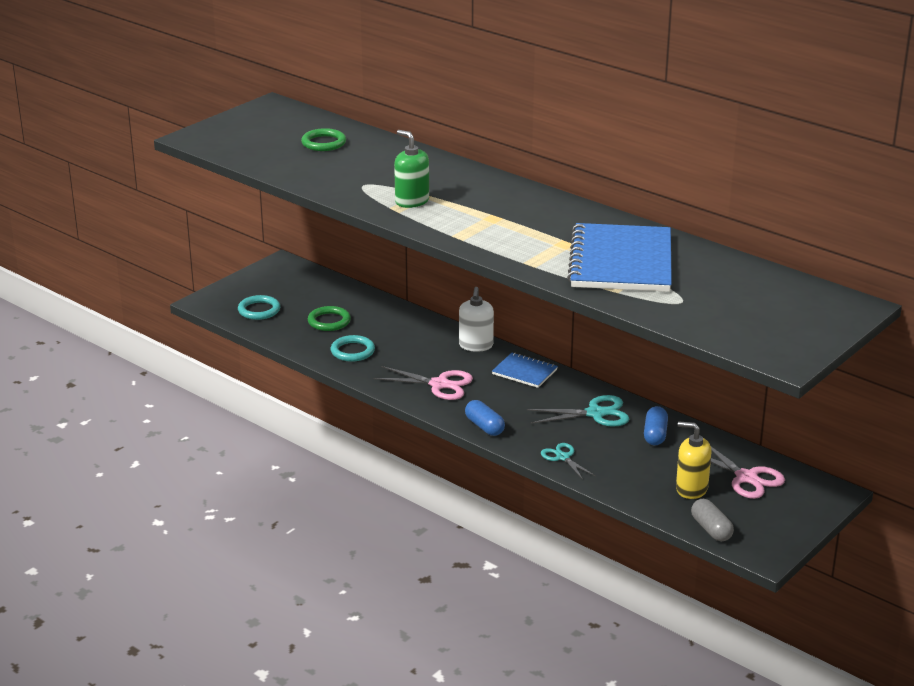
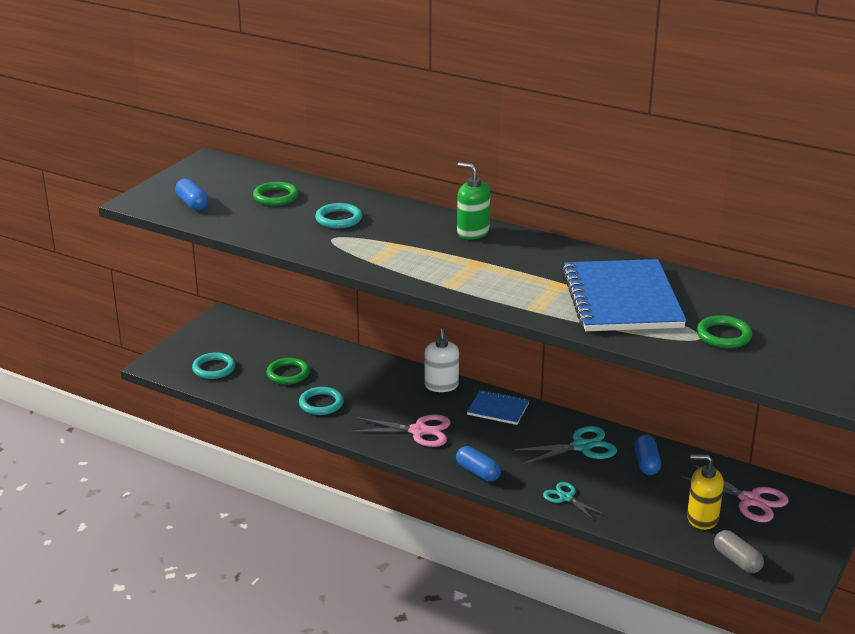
camera: 10 degrees left, 0 degrees up
(242, 143) = (192, 204): none -> blue capsule
(376, 168) = (338, 219): none -> turquoise ring
(412, 201) = (387, 252): green soap dispenser -> green soap dispenser (472, 232)
(705, 302) = (723, 335): none -> green ring

